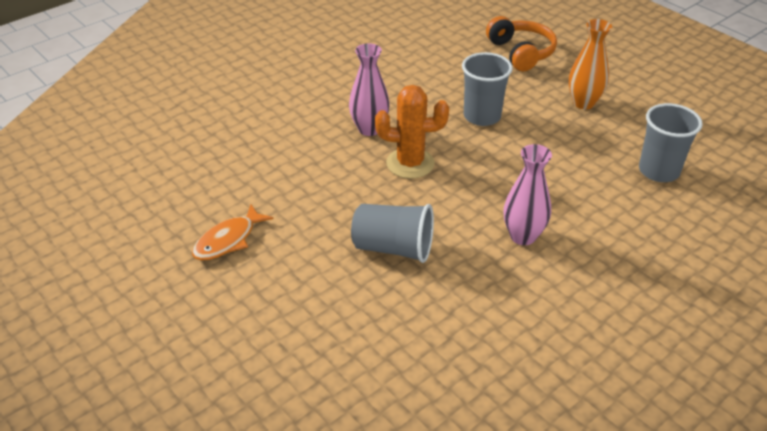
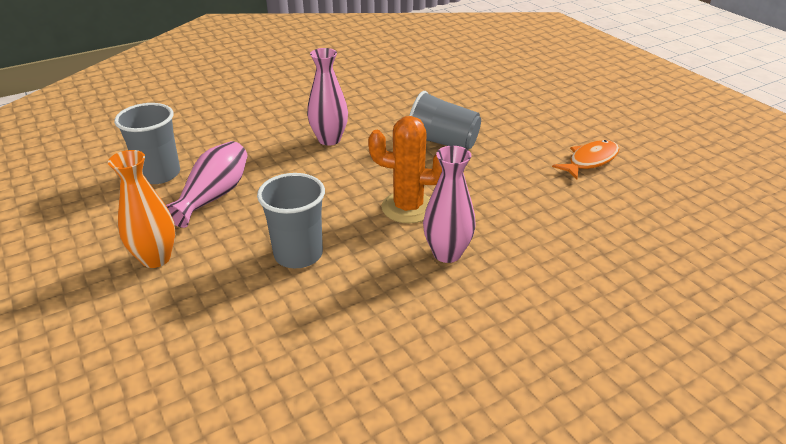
camera: 170 degrees left, 5 degrees down
(521, 53) = (163, 365): orange headphones -> none
(587, 155) = (214, 196): none -> pink vase

